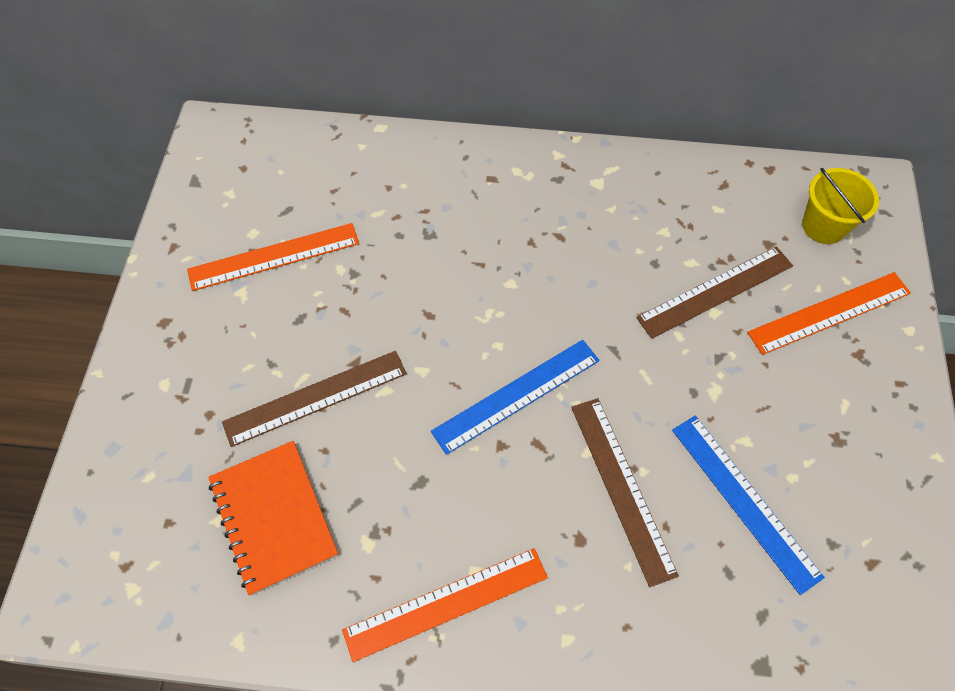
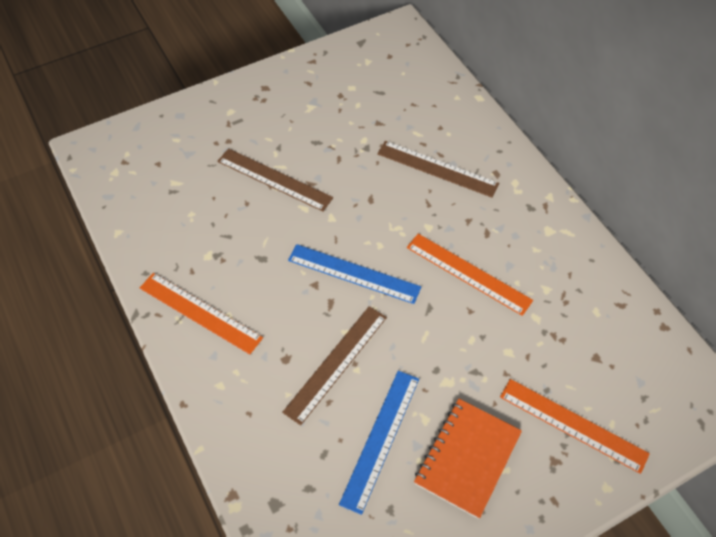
camera: 55 degrees right, 5 degrees down
(274, 256) = (345, 106): orange ruler -> orange ruler (468, 273)
(274, 517) = (192, 205): orange notebook -> orange notebook (467, 458)
(715, 291) = (525, 344): brown ruler -> brown ruler (437, 169)
(823, 226) = (646, 386): yellow bucket -> none

